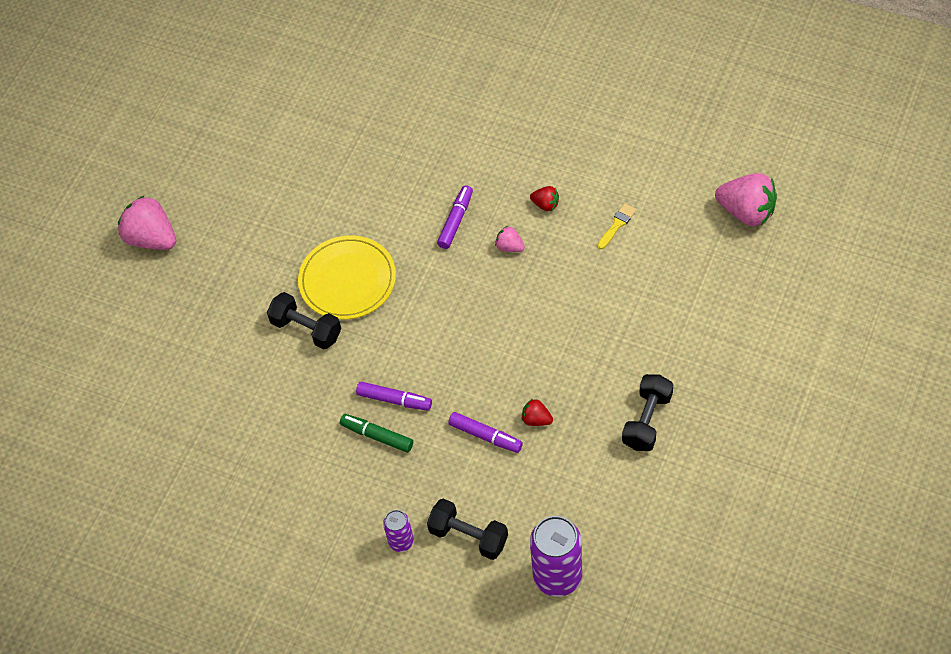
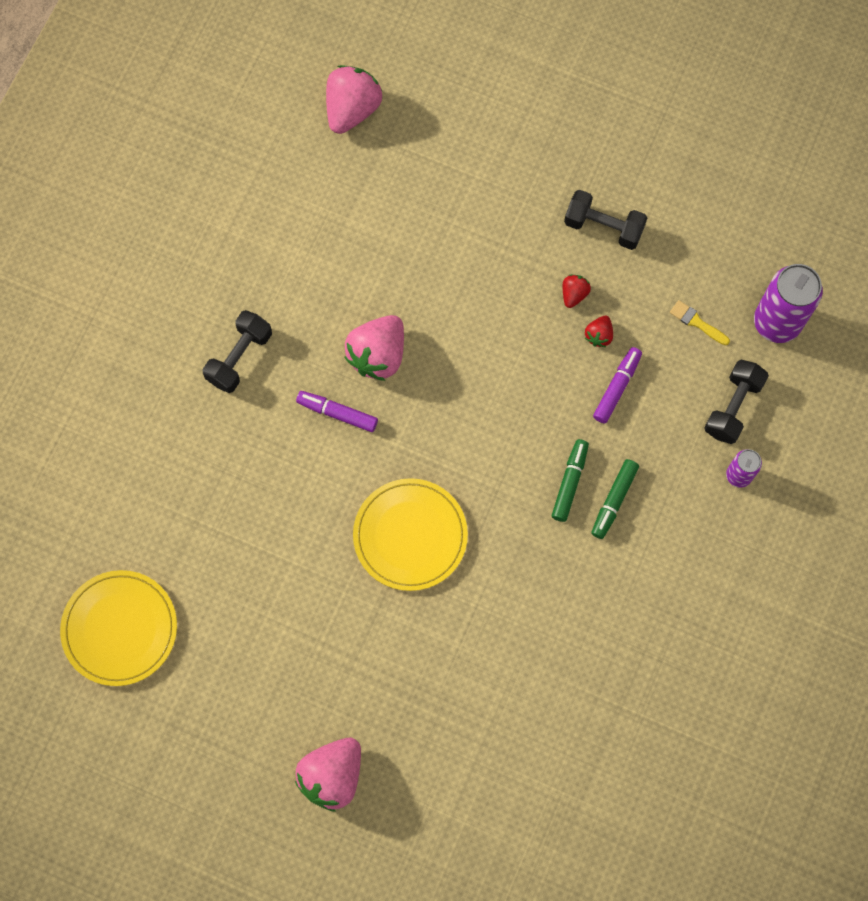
camera: 95 degrees left, 15 degrees up
(276, 91) = (120, 629): none -> yellow plate
(306, 329) = (473, 581): black dumbbell -> black dumbbell (239, 357)
(394, 400) = (569, 482): purple marker -> green marker
(509, 247) = (378, 355): pink strawberry -> pink strawberry, size x2.05
(545, 204) = (323, 314): red strawberry -> red strawberry (574, 294)
(617, 225) = (358, 241): yellow brush -> yellow brush (696, 322)

